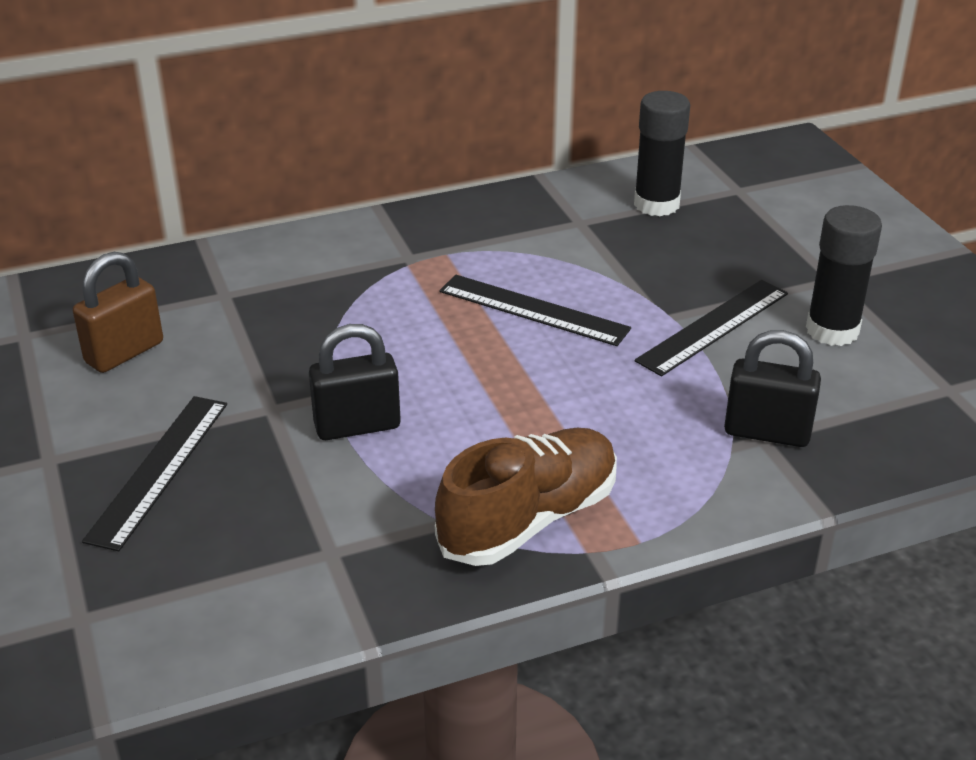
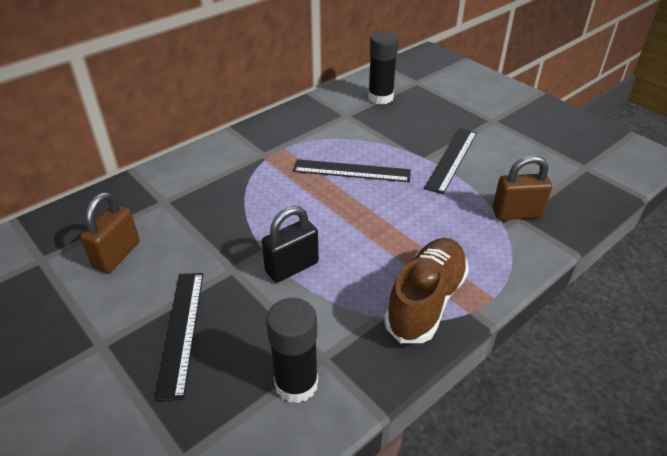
camera: 20 degrees left, 5 degrees up
(767, 432) = (516, 213): black padlock -> brown padlock
(832, 330) = (510, 148): black glue stick -> black glue stick (296, 384)

